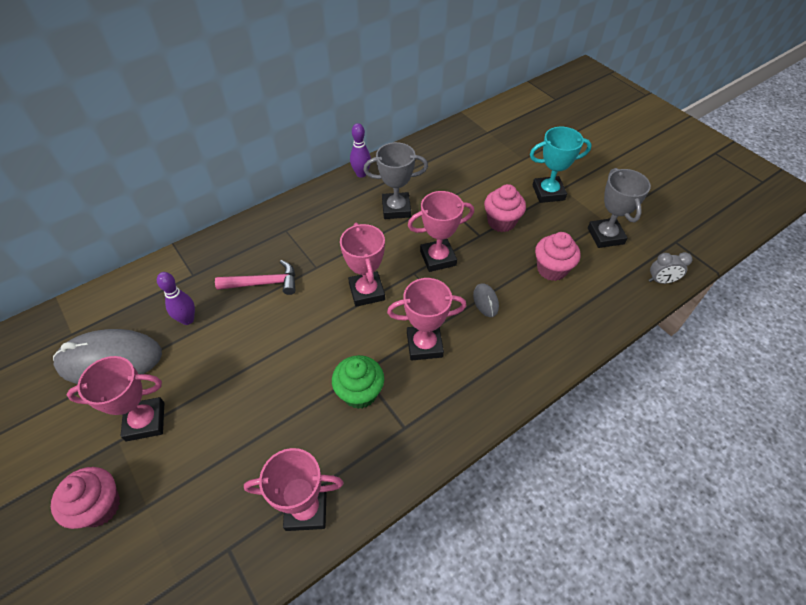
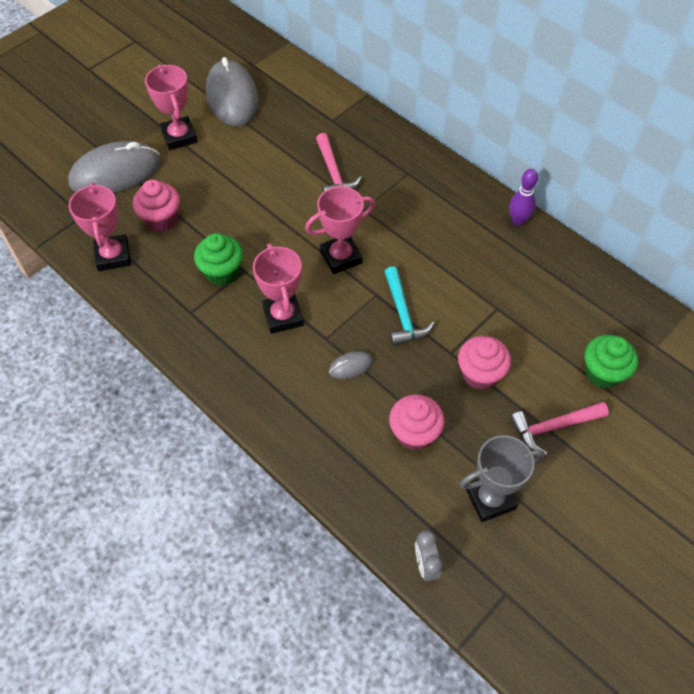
camera: 80 degrees right, 5 degrees up
(99, 506) = (110, 134): pink cupcake -> pink cupcake (161, 219)
(171, 502) = (115, 172): none -> grey mouse
(187, 319) = (281, 132): purple bowling pin -> none
(396, 209) = (469, 264): grey trophy -> none
(438, 258) = (403, 314): pink trophy -> turquoise hammer
(506, 160) = (602, 373): none -> green cupcake
(548, 192) = (553, 427): turquoise trophy -> pink hammer

